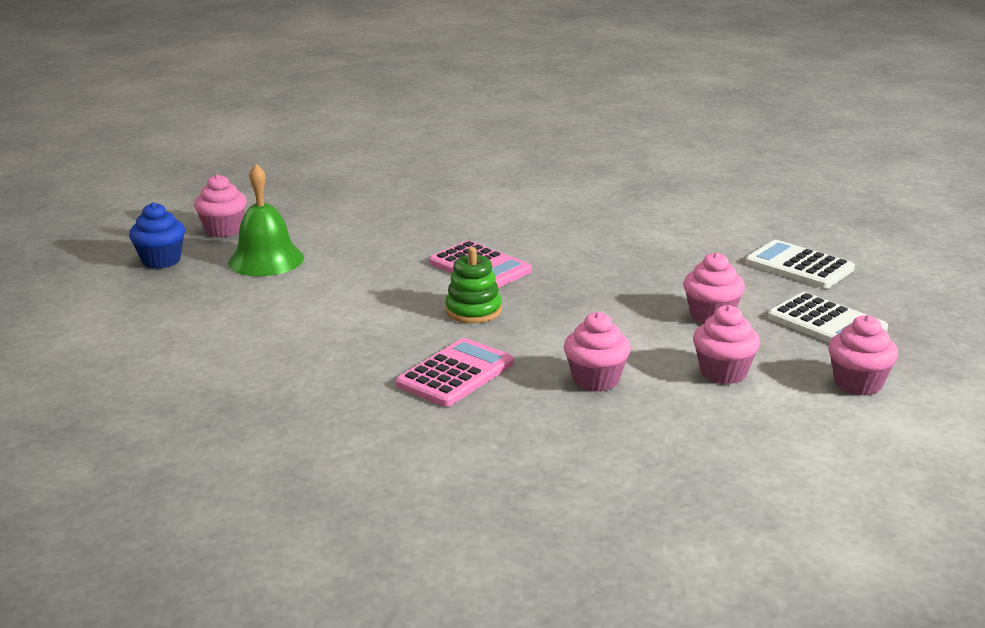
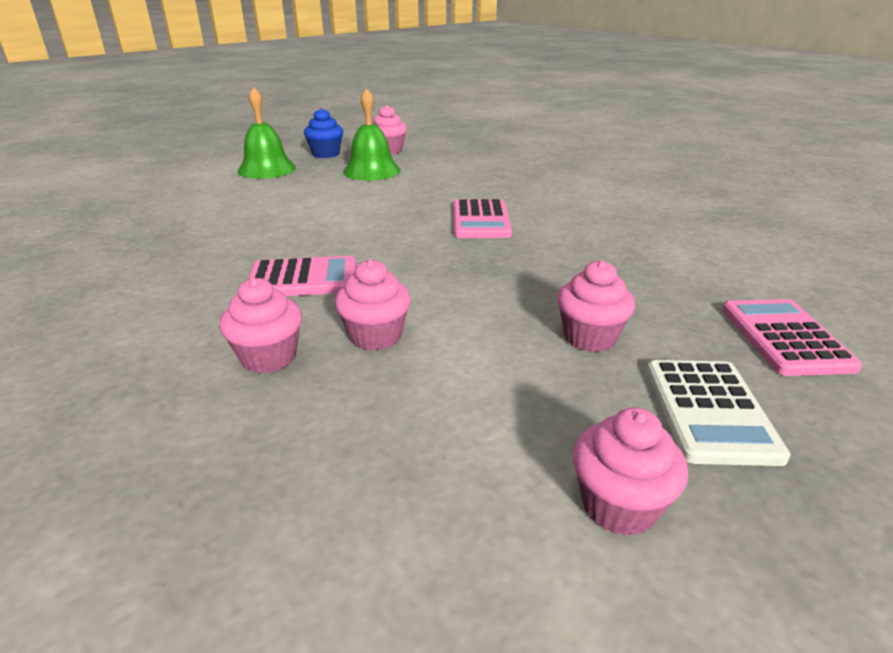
camera: 45 degrees right, 5 degrees up
(140, 303) = (267, 169): none -> green bell
(473, 311) = (411, 245): green stacking toy -> none
(723, 373) = (491, 395): pink cupcake -> pink cupcake (268, 357)
(799, 266) = (785, 338): white calculator -> pink calculator

